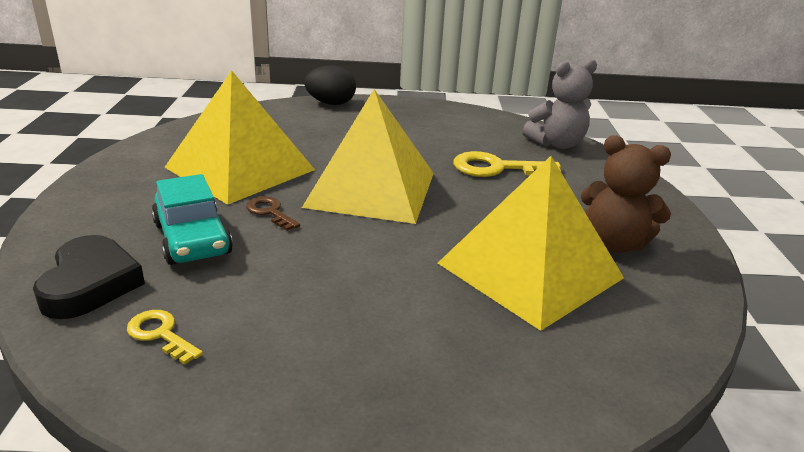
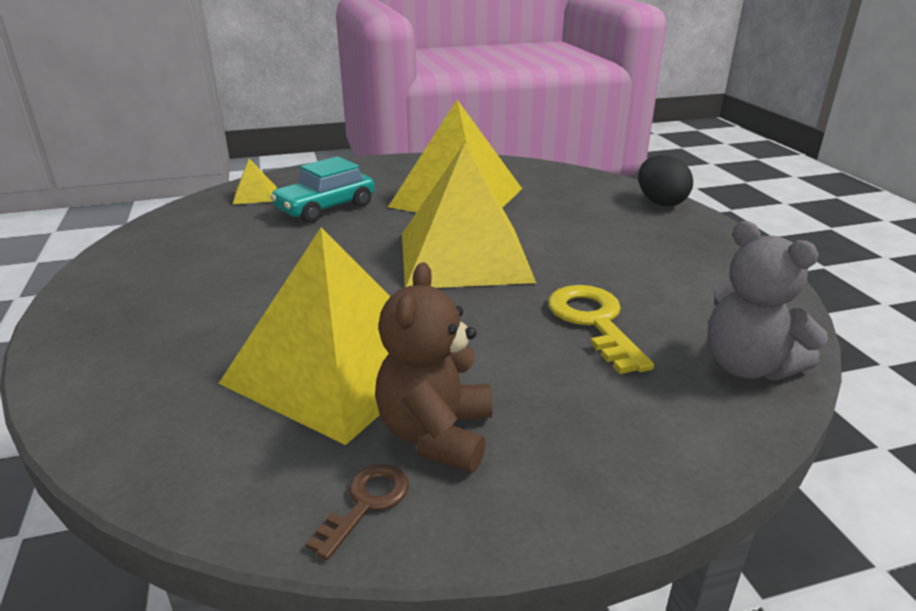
camera: 75 degrees right, 0 degrees up
(90, 284) = (255, 195): black heart -> yellow pyramid
(160, 334) = (200, 226): yellow key -> none
(270, 212) = (384, 223): brown key -> brown key (366, 503)

